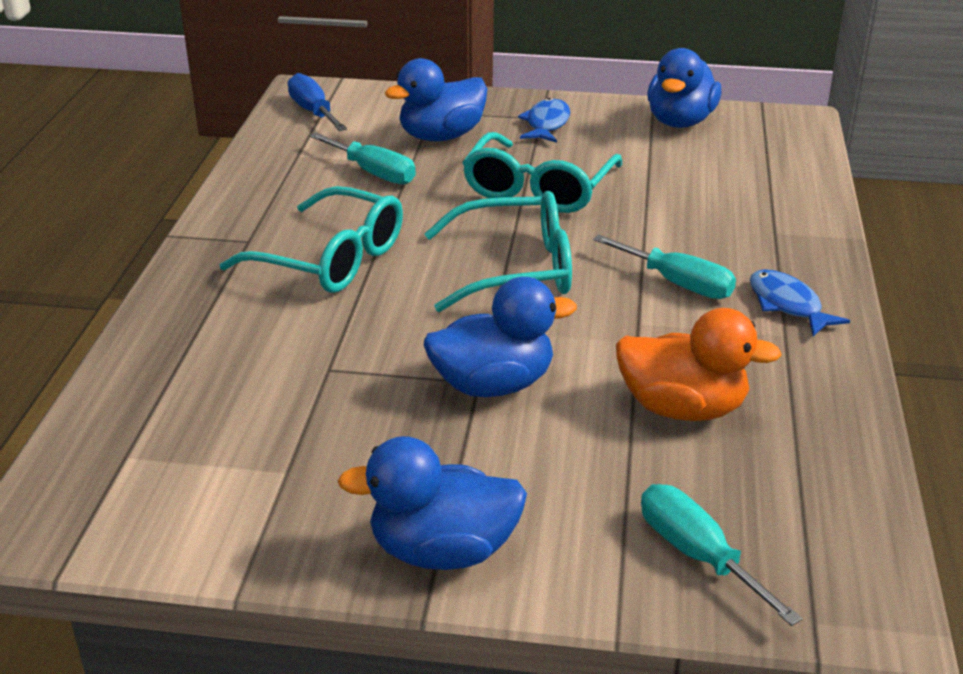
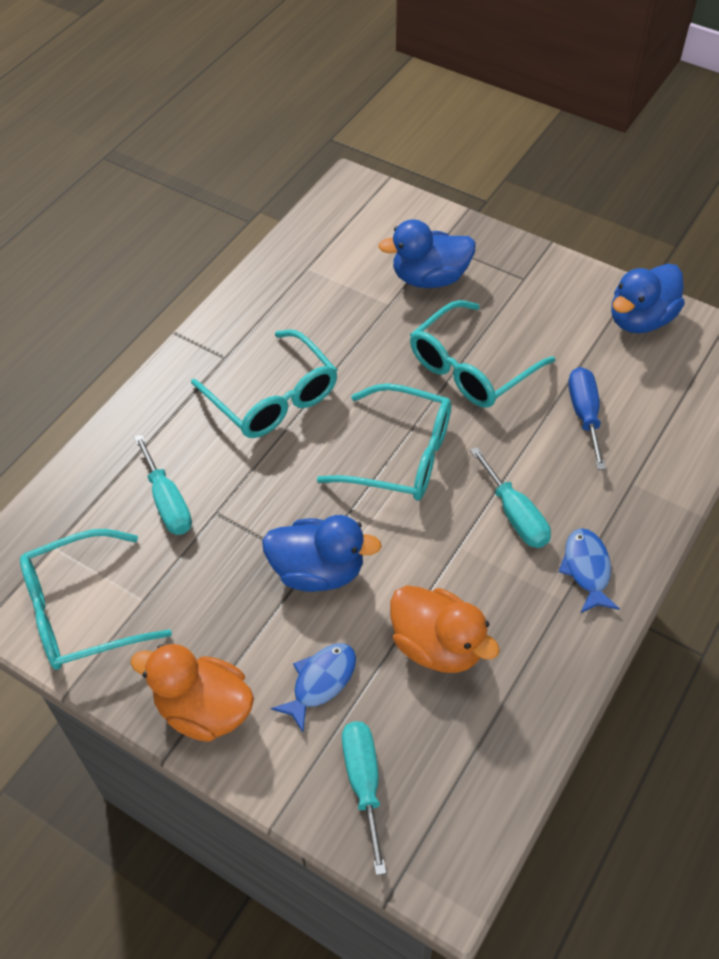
camera: 25 degrees right, 20 degrees up
(206, 506) = (81, 611): none -> turquoise glasses
(313, 112) = (345, 216): blue screwdriver -> blue screwdriver (584, 414)
(373, 173) = (354, 307): turquoise screwdriver -> turquoise screwdriver (167, 502)
(443, 551) = (204, 709): blue duck -> orange duck
(546, 124) = (524, 288): blue fish -> blue fish (320, 682)

